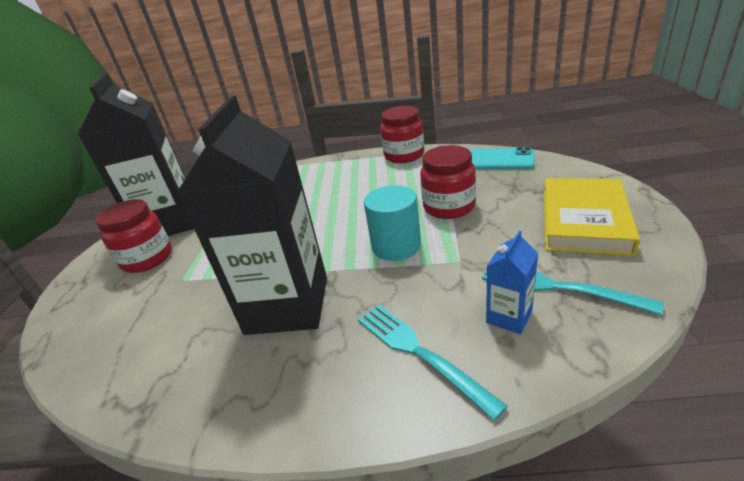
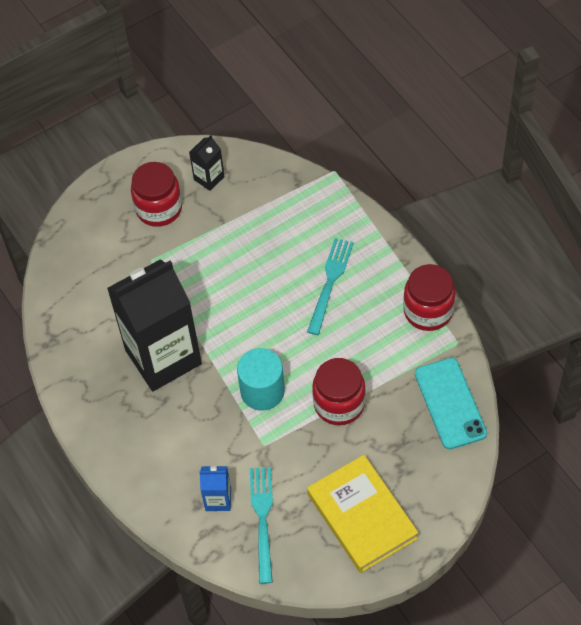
camera: 55 degrees right, 25 degrees up
(170, 223) = (209, 178): black carton -> black carton, size x0.42
(418, 352) = (163, 460): turquoise fork -> turquoise fork (330, 282)
(584, 220) = (362, 516): yellow book -> yellow book turned 75 degrees clockwise

